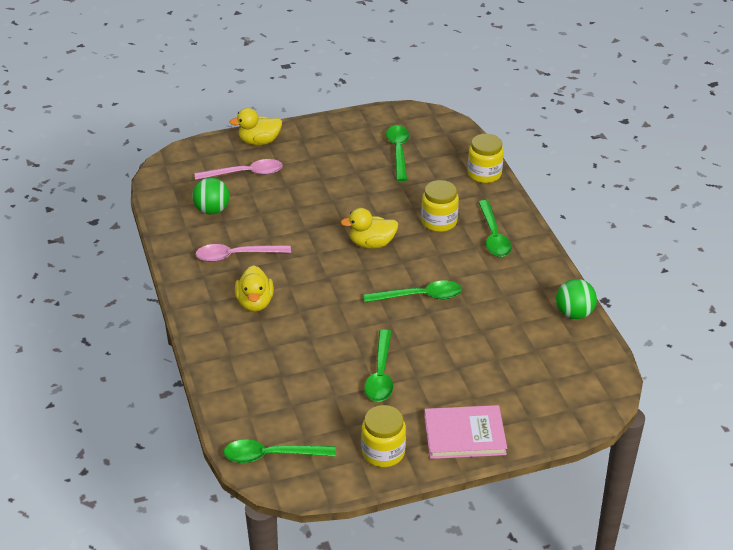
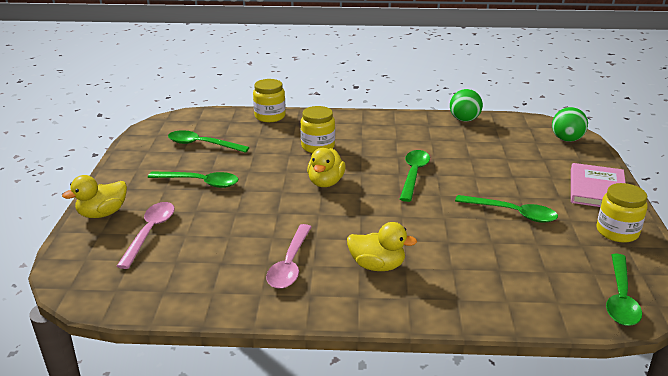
camera: 70 degrees left, 10 degrees down
(212, 210) = (195, 267): green ball -> green ball (566, 139)
(259, 141) = (102, 213): yellow duck -> yellow duck turned 45 degrees clockwise
(493, 236) = (354, 129): green spoon -> green spoon (200, 182)

